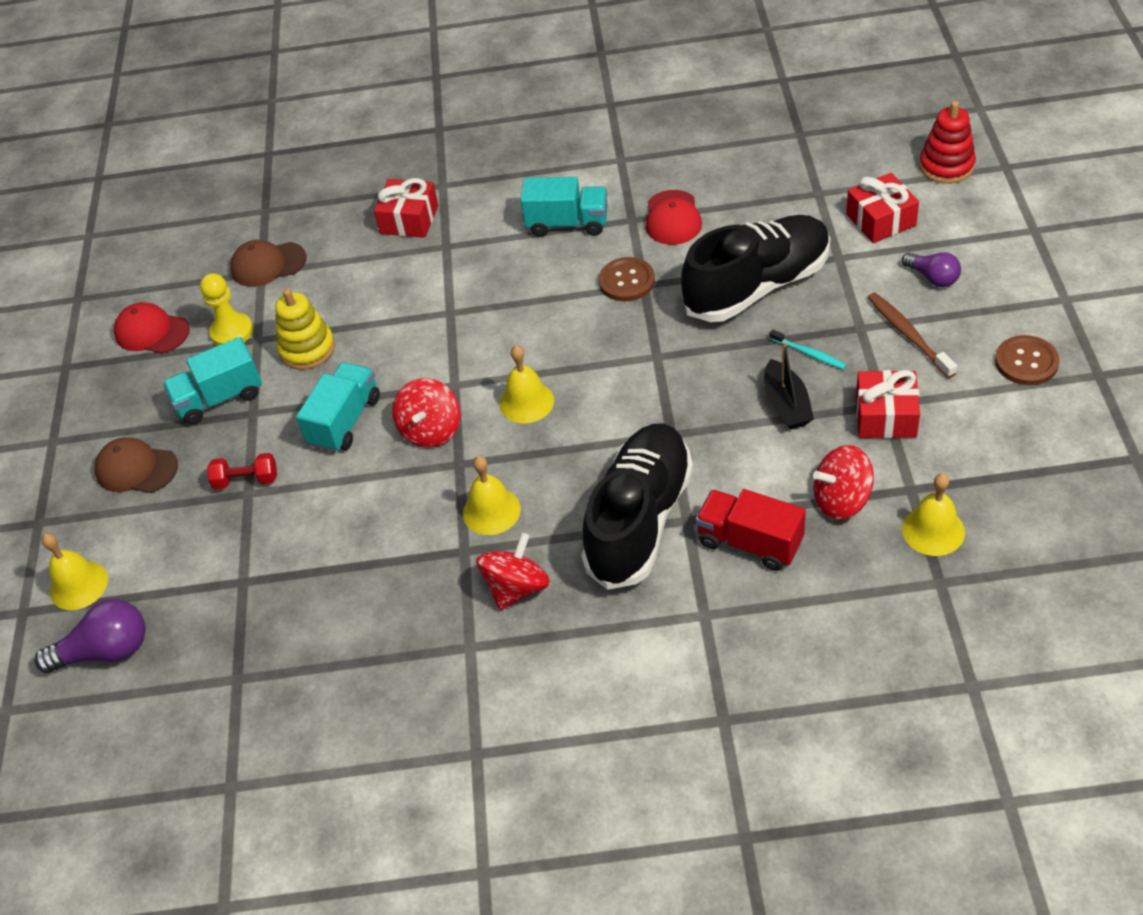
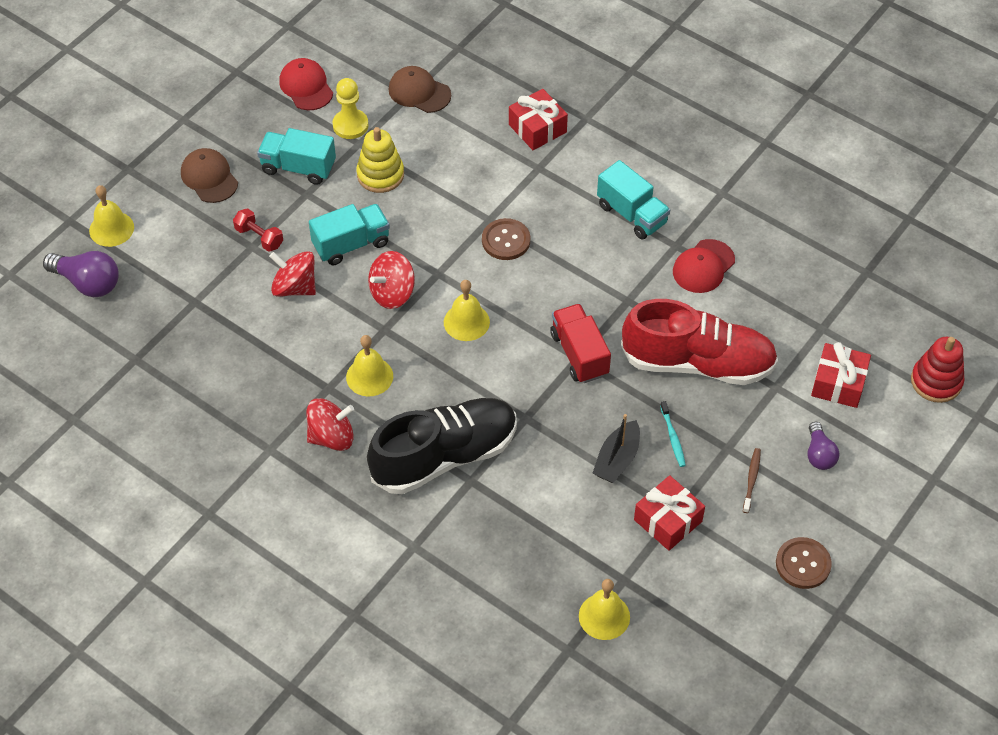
camera: 35 degrees right, 5 degrees up
(627, 281) = (620, 288): brown button -> brown button (506, 240)
(750, 542) = (490, 527): red truck -> red truck (579, 354)
(757, 286) = (697, 363): black shoe -> red shoe
(842, 500) = (574, 549): red spinning top -> red spinning top (295, 287)
(908, 335) = (751, 480): brown toothbrush -> brown toothbrush, size x0.64

